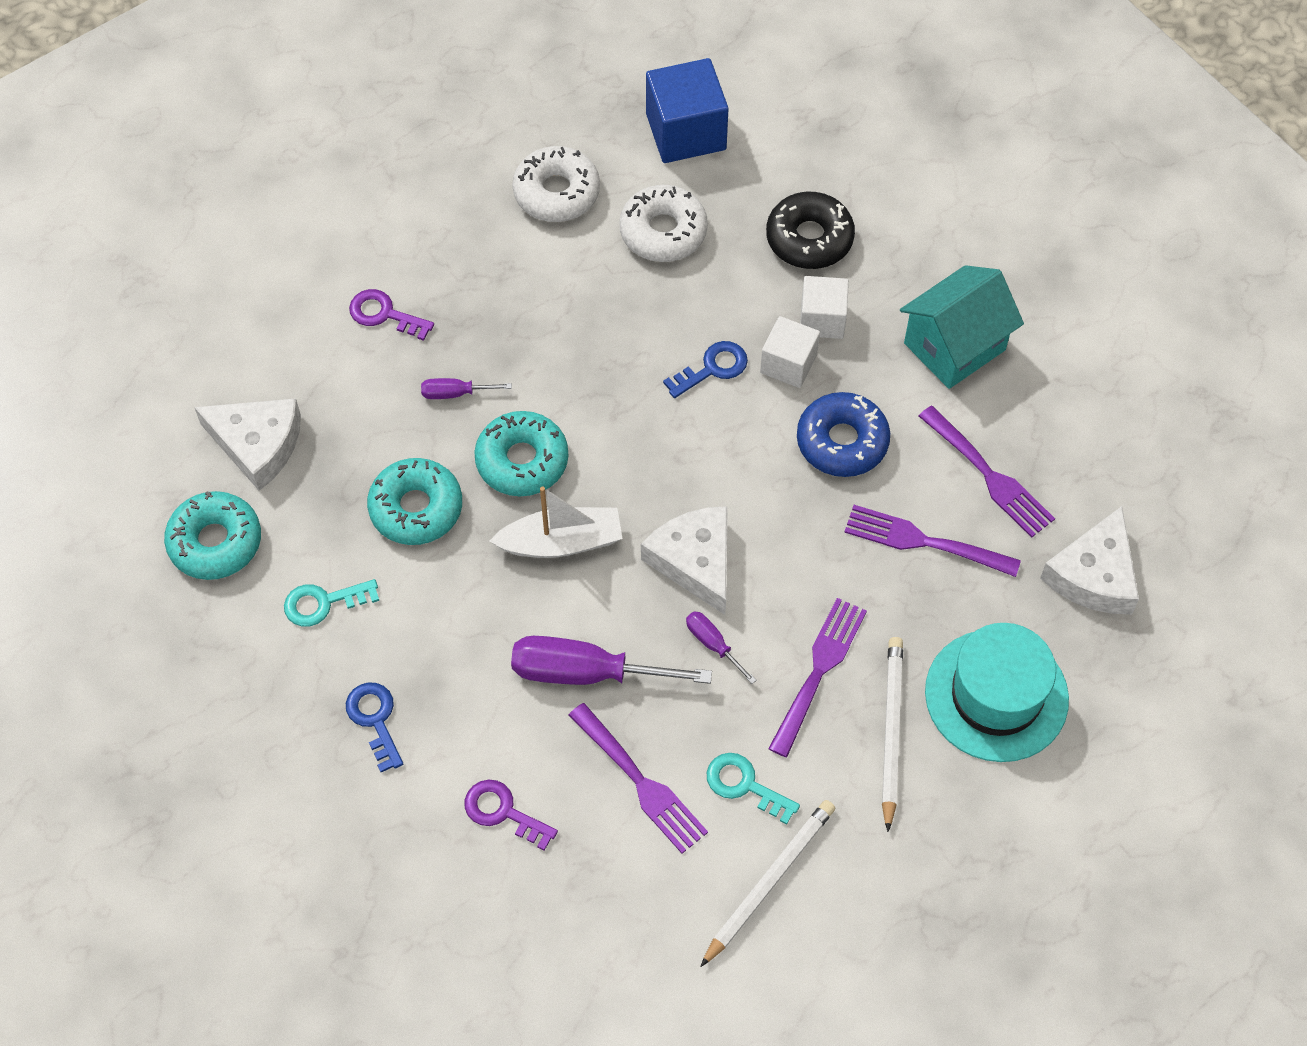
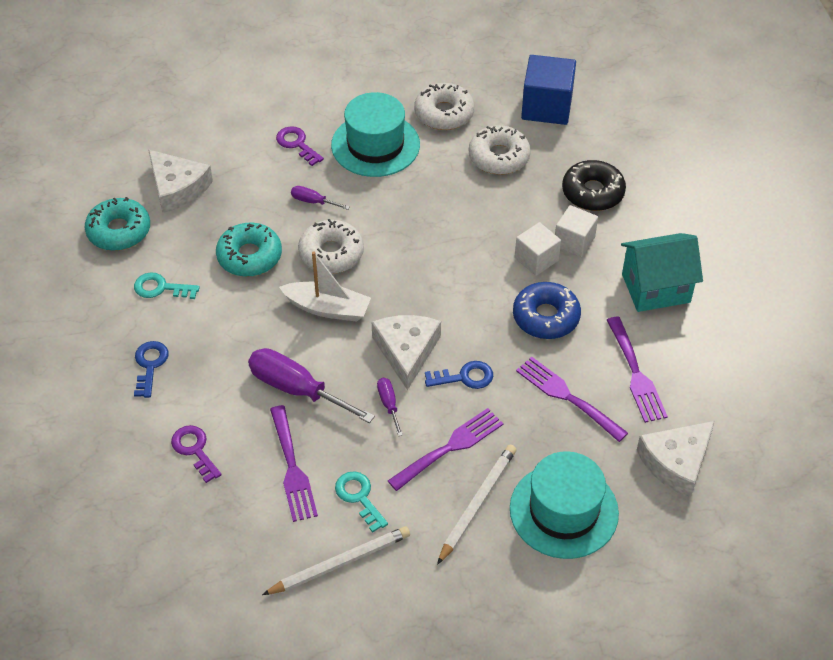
camera: 25 degrees right, 10 degrees down
(491, 275) = (375, 145): none -> turquoise hat
(522, 461) = (331, 253): turquoise donut -> white donut
(712, 368) = (484, 244): blue key -> blue key (464, 377)

